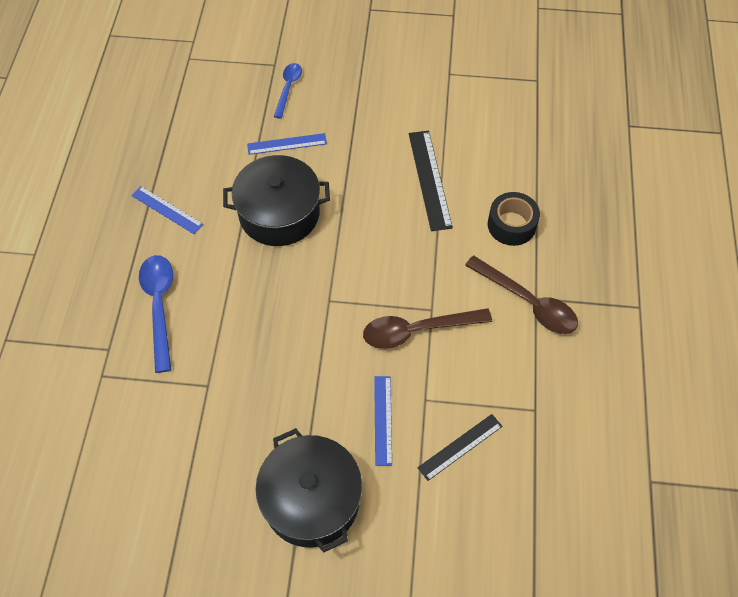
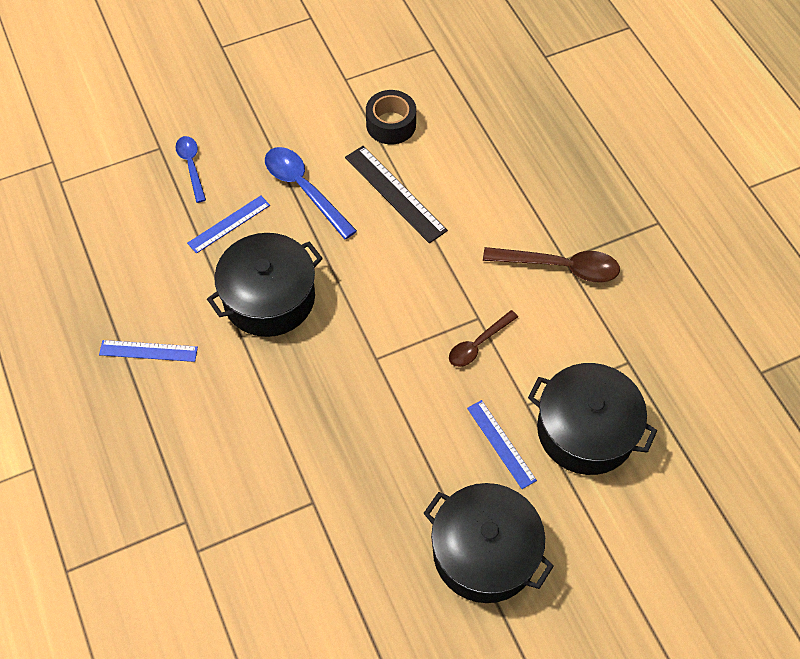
camera: 30 degrees left, 0 degrees up
(159, 306) = (209, 451): blue spoon -> blue spoon (304, 189)
(417, 330) = (478, 344): brown spoon -> brown spoon, size x0.63
(460, 447) = (585, 430): black ruler -> black pot
(511, 225) = (499, 201): black tape -> black tape (391, 124)

